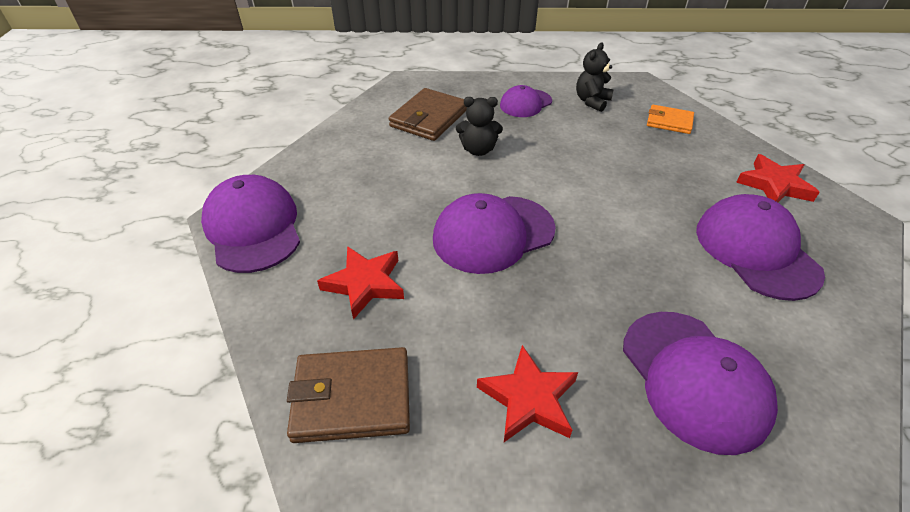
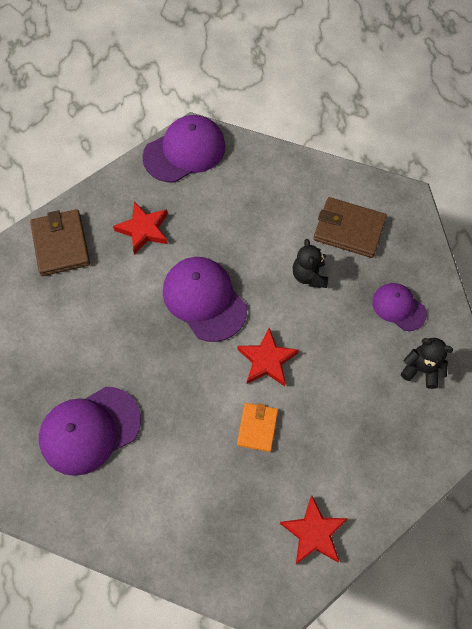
camera: 80 degrees right, 20 degrees up
(529, 398) = (67, 334): red star -> red star (267, 360)
(669, 122) = (402, 445): orange wallet -> orange wallet (257, 428)
(756, 250) = (218, 495): purple cap -> none

